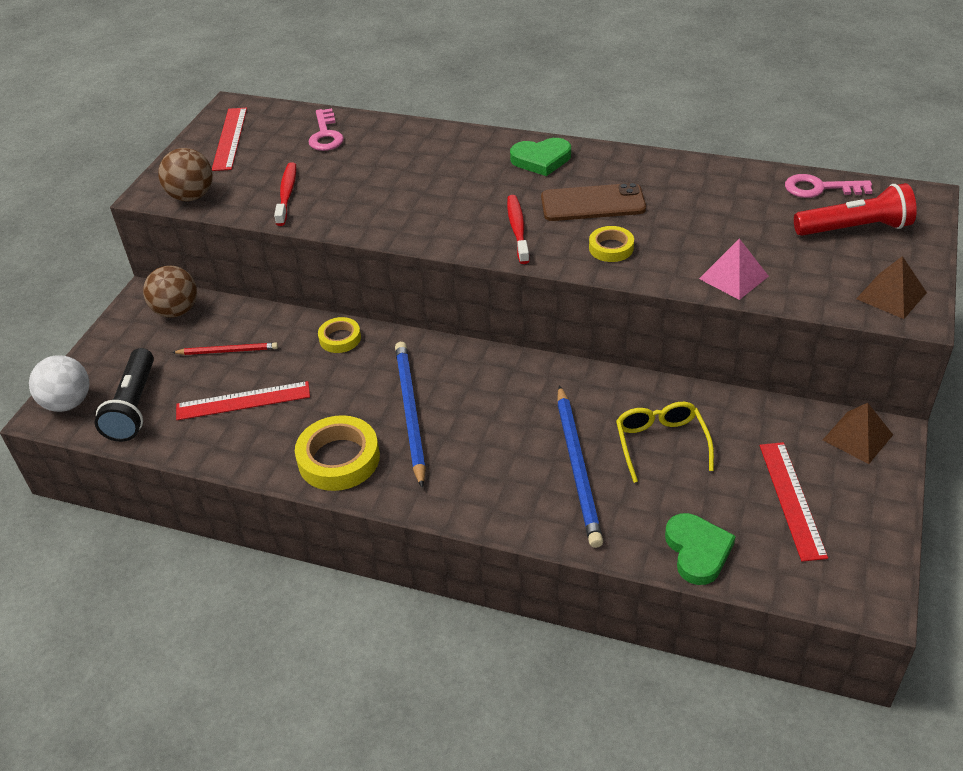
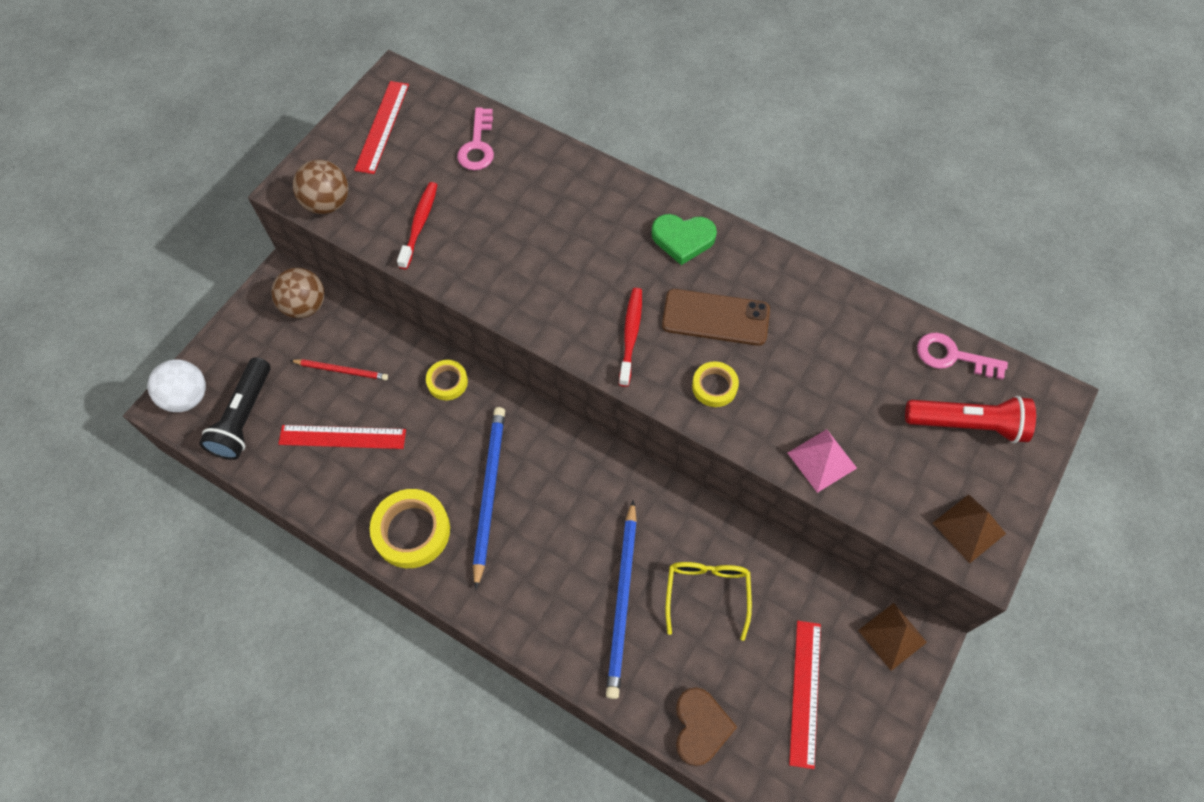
camera: 10 degrees right, 20 degrees up
(697, 551) = (700, 727): green heart -> brown heart

